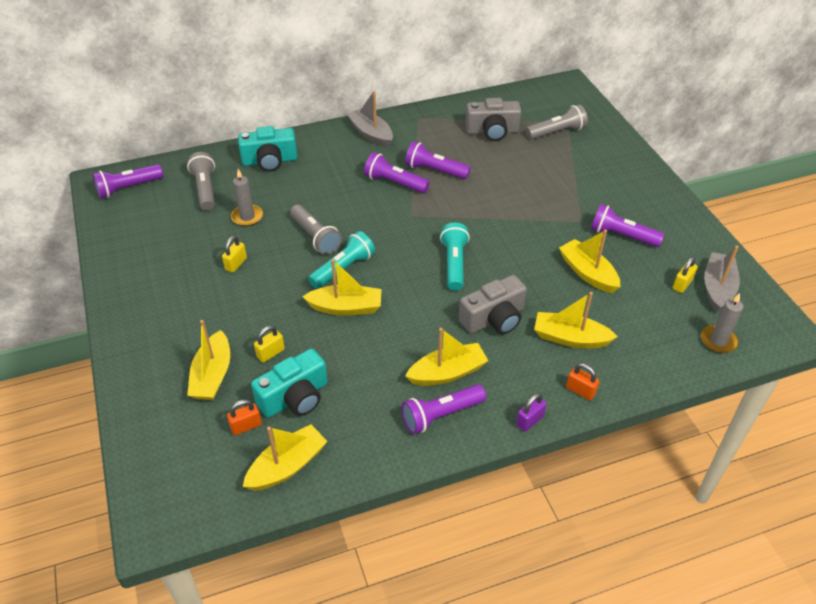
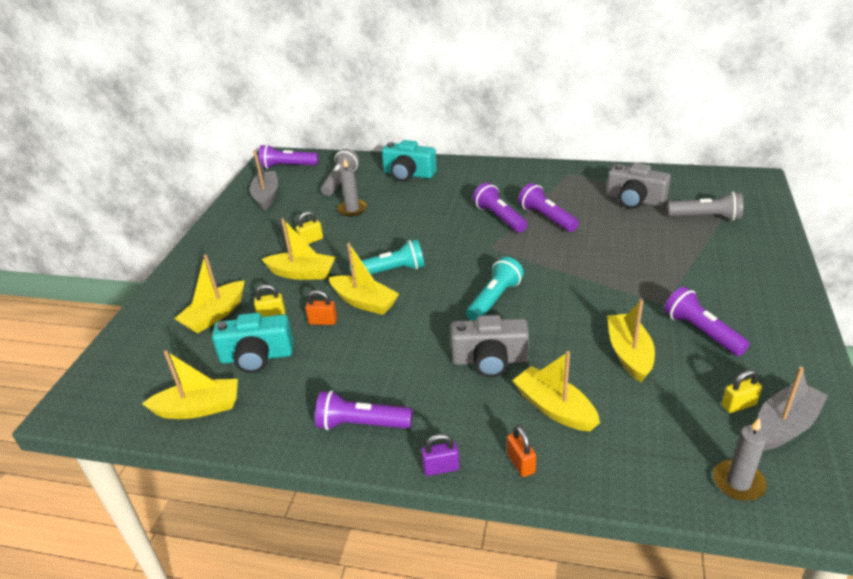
camera: 35 degrees right, 10 degrees down
(246, 426) = (200, 363): orange padlock -> orange padlock (323, 321)
(315, 237) = (391, 240): grey flashlight -> none
(371, 134) = (513, 175): grey boat -> grey boat (266, 196)
(447, 373) = (401, 390): yellow boat -> yellow boat (302, 273)

